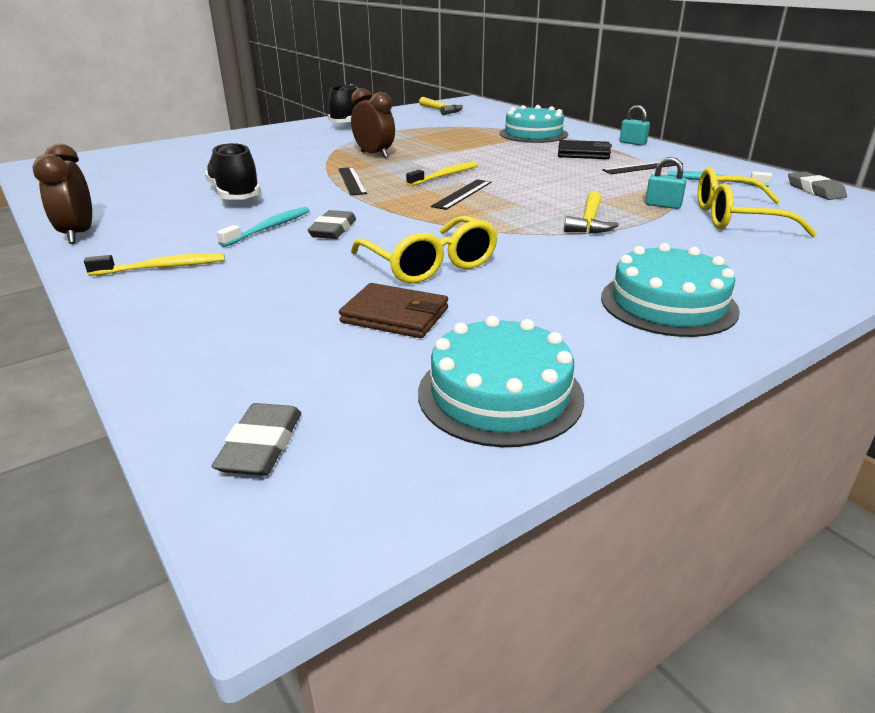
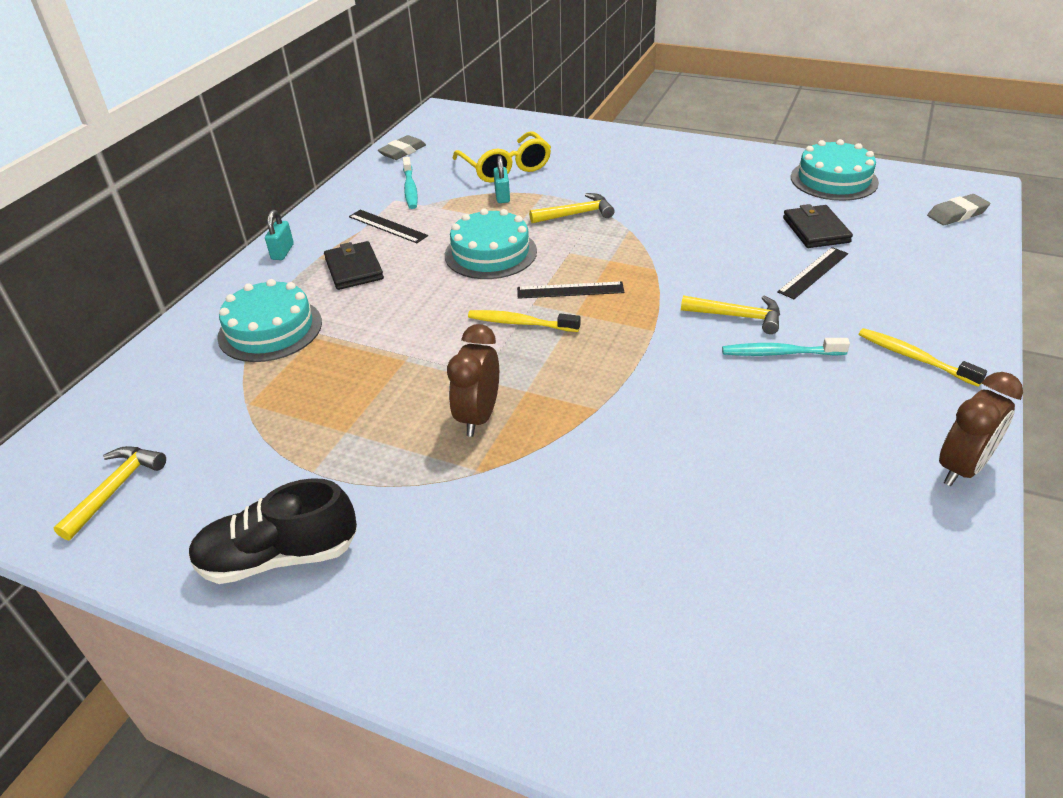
camera: 120 degrees left, 10 degrees up
(235, 195) = (739, 437): black shoe -> none
(333, 230) = (737, 316): grey eraser -> yellow hammer
(352, 181) = (601, 378): black ruler -> black ruler (813, 272)
(395, 315) = (815, 230): brown wallet -> black wallet
(430, 264) = (735, 246): yellow glasses -> none
(668, 303) = (682, 164): turquoise cake -> turquoise cake (490, 253)

